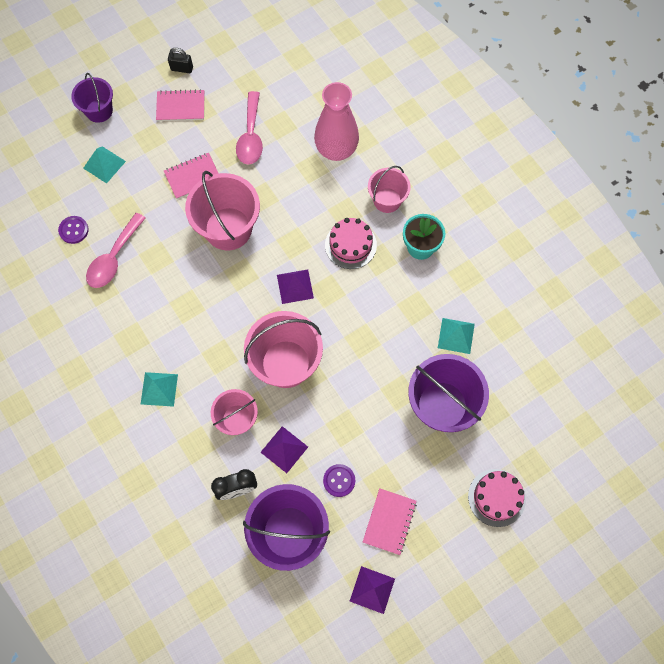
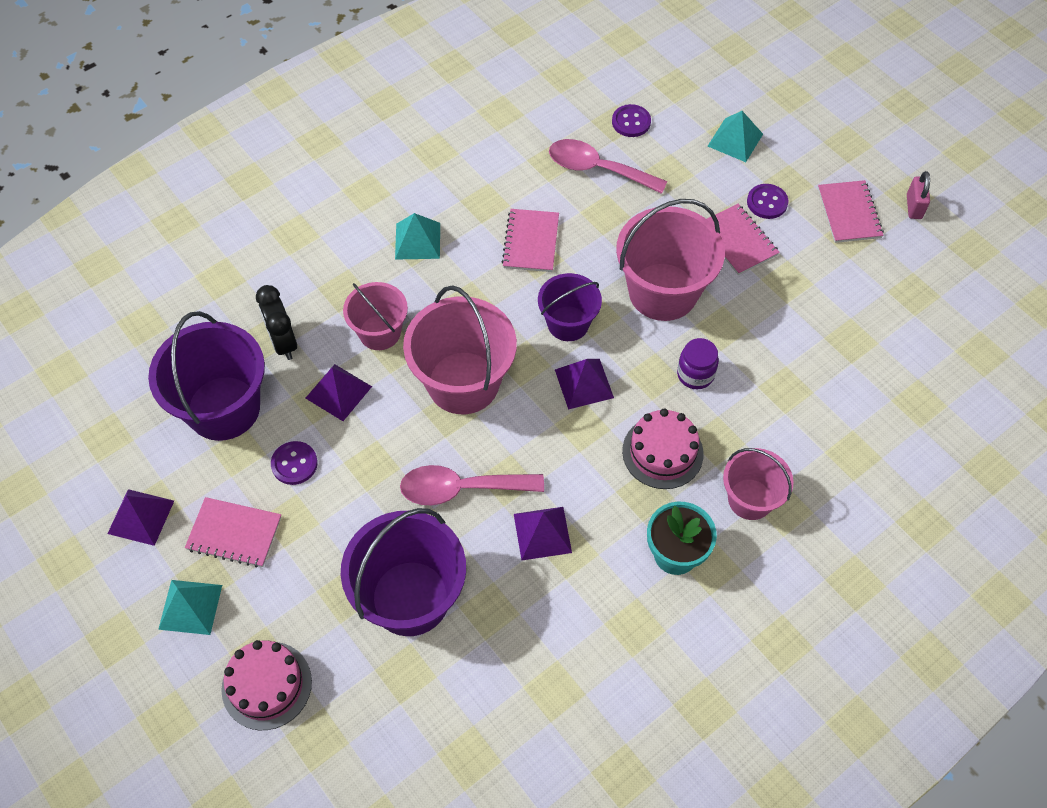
camera: 85 degrees right, 10 degrees down
(99, 111) = (817, 123): purple bucket -> purple bucket (568, 323)
(163, 154) = (767, 202): none -> purple button
(173, 309) = (531, 242): none -> pink notebook
(182, 68) = (914, 207): black padlock -> pink padlock
(251, 136) = (821, 304): pink spoon -> pink spoon (461, 489)
(295, 218) = (695, 374): none -> purple jar
(336, 150) = (825, 420): pink vase -> none
(402, 322) = (542, 533): none -> purple pyramid
(456, 335) = (527, 614): turquoise pyramid -> turquoise pyramid (190, 607)

